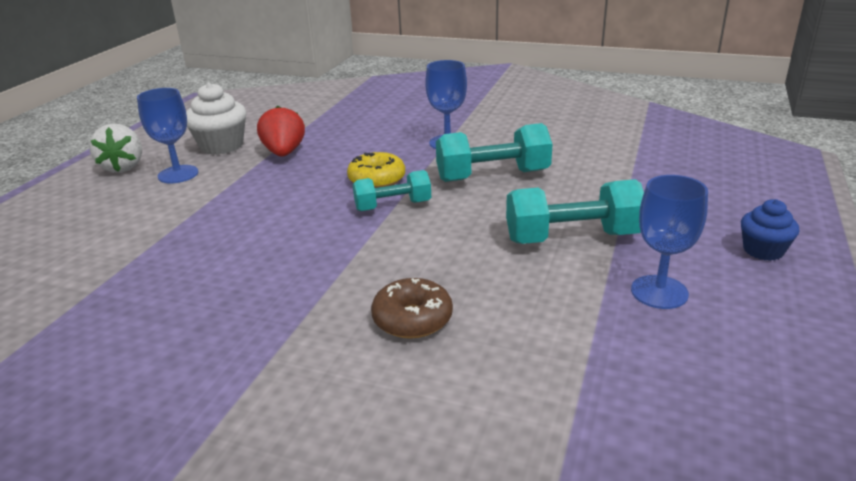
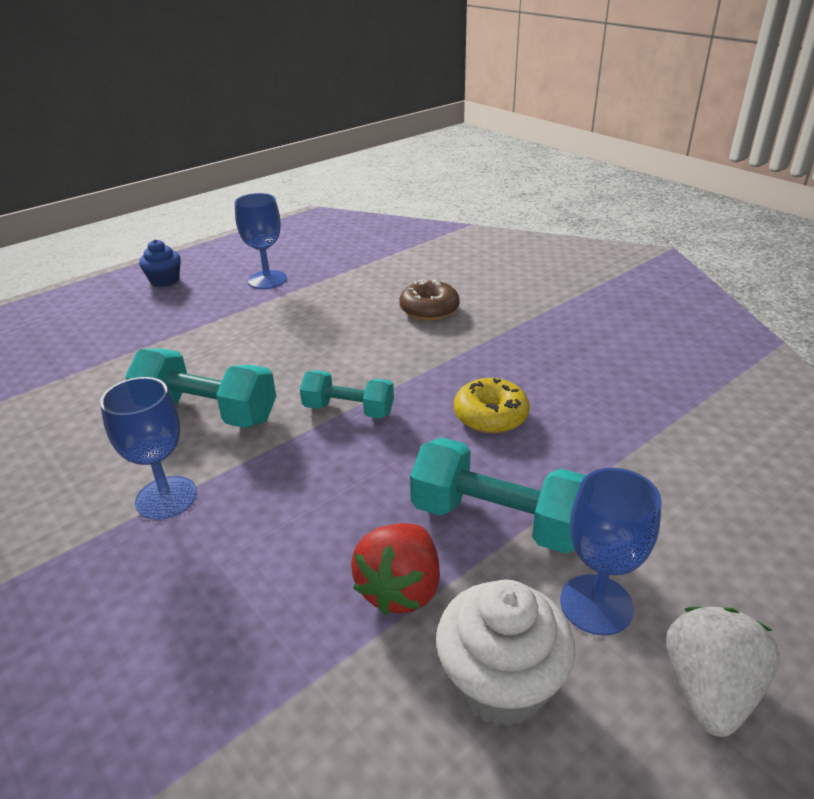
camera: 150 degrees left, 5 degrees up
(377, 179) = (326, 459): yellow donut -> yellow donut (490, 416)
(572, 237) = (253, 325): turquoise dumbbell -> turquoise dumbbell (497, 520)

